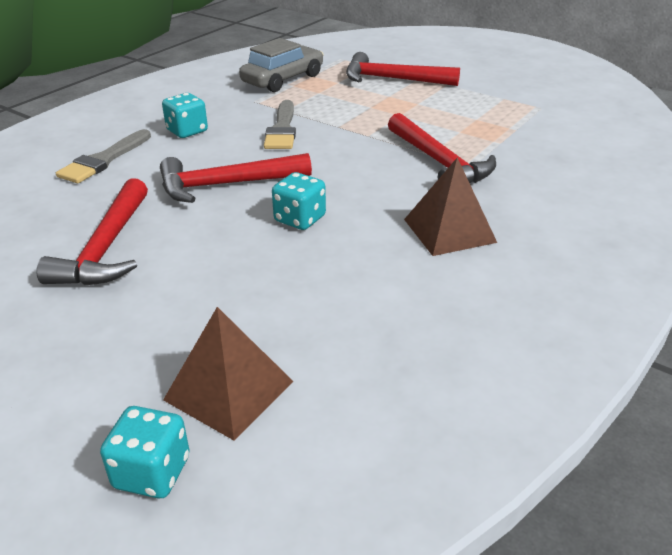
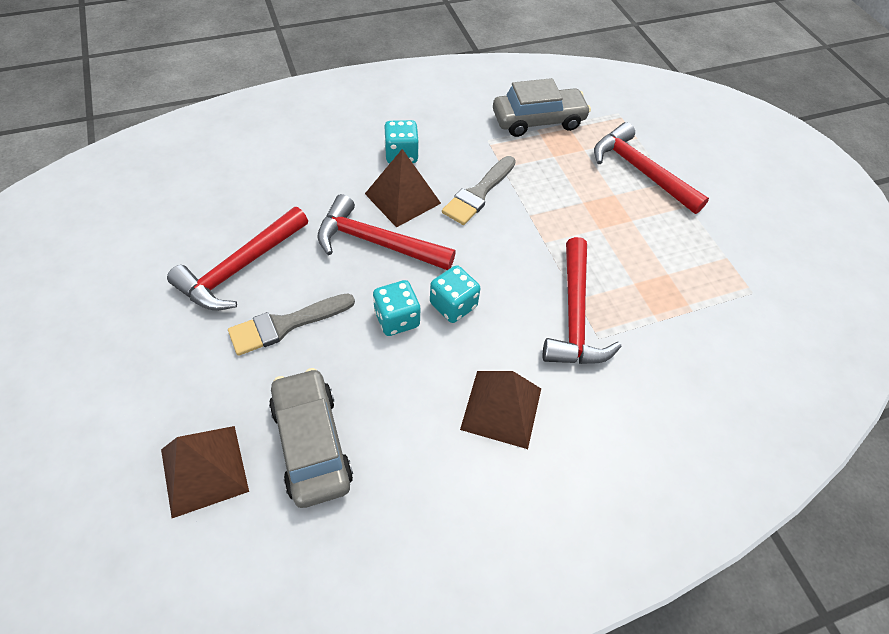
camera: 30 degrees right, 20 degrees up
(103, 160) = (313, 160): grey brush -> grey brush (285, 325)
(152, 472) = (108, 509): turquoise dice -> turquoise dice (453, 305)
(219, 153) = (402, 198): none -> brown pyramid
(315, 322) = (311, 443): none -> grey car

